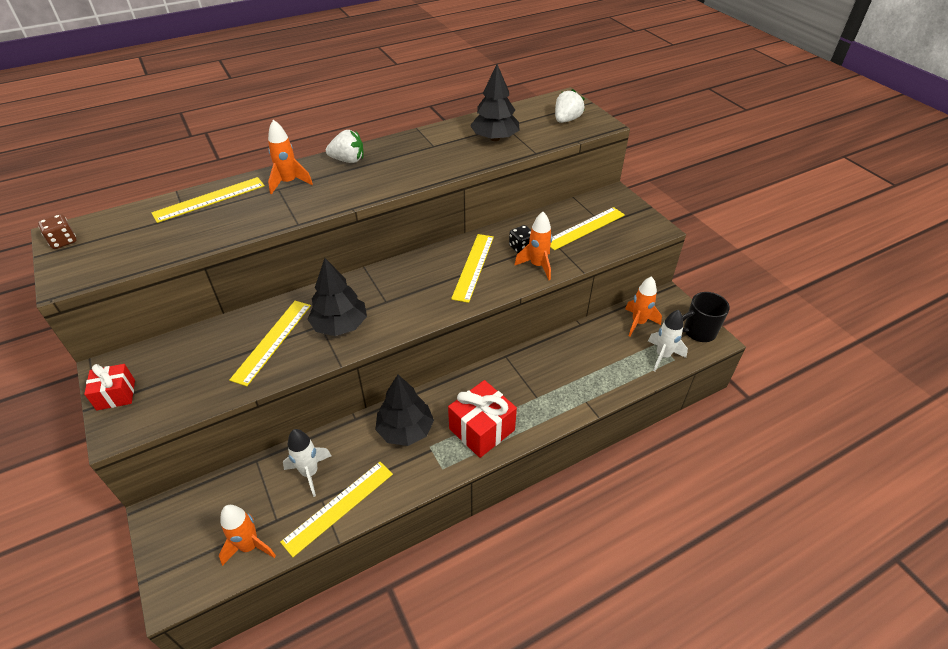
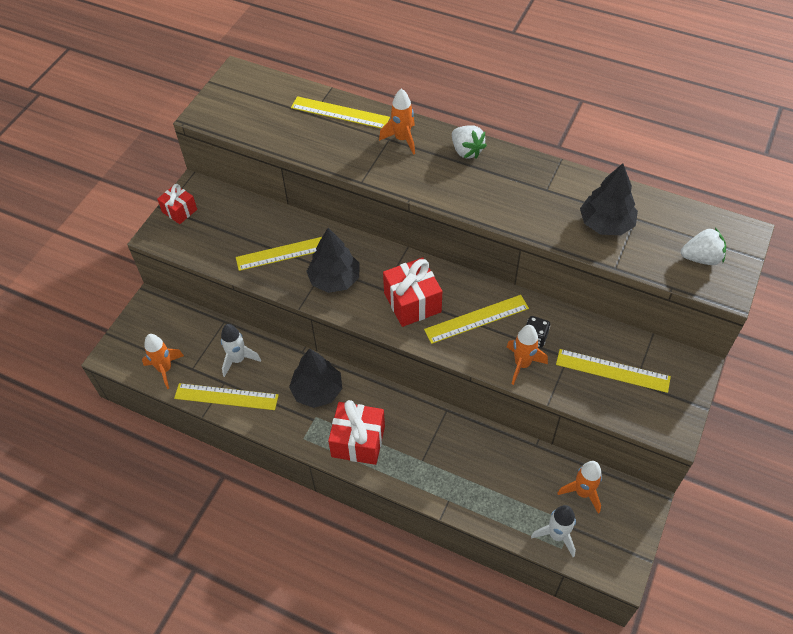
camera: 55 degrees right, 10 degrees up
(63, 241) = (232, 81): brown dice -> none
(418, 292) = (412, 302): none -> red gift
(698, 332) = (619, 552): black mug -> none

